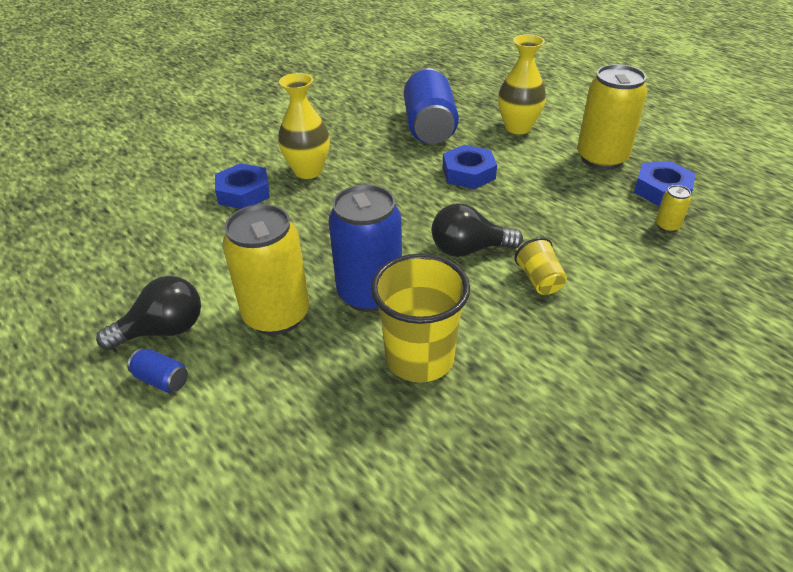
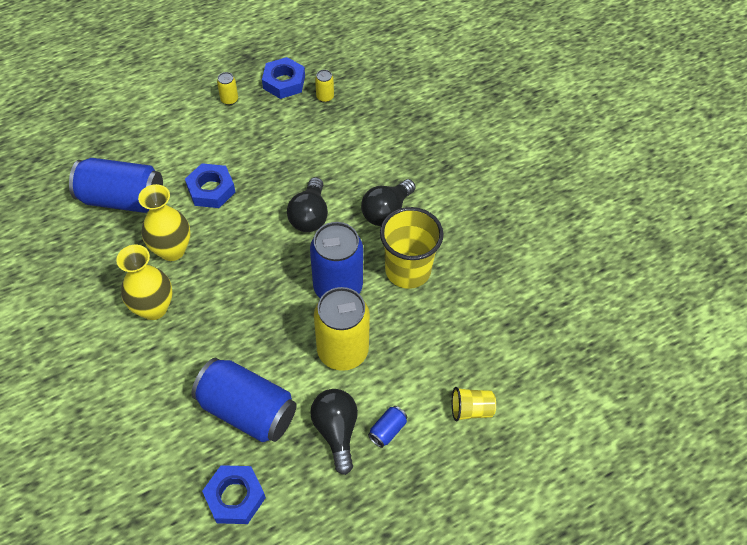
camera: 80 degrees left, 15 degrees up
(193, 254) = (247, 410): none -> blue can
(244, 192) = (167, 365): blue nut -> blue nut (235, 497)
(511, 318) = (386, 212): none -> black light bulb
(518, 128) = (157, 136): yellow vase -> yellow vase (172, 250)
(539, 280) = (356, 185): yellow cup -> yellow cup (471, 409)
(601, 158) = (229, 99): yellow can -> yellow can, size x0.42

